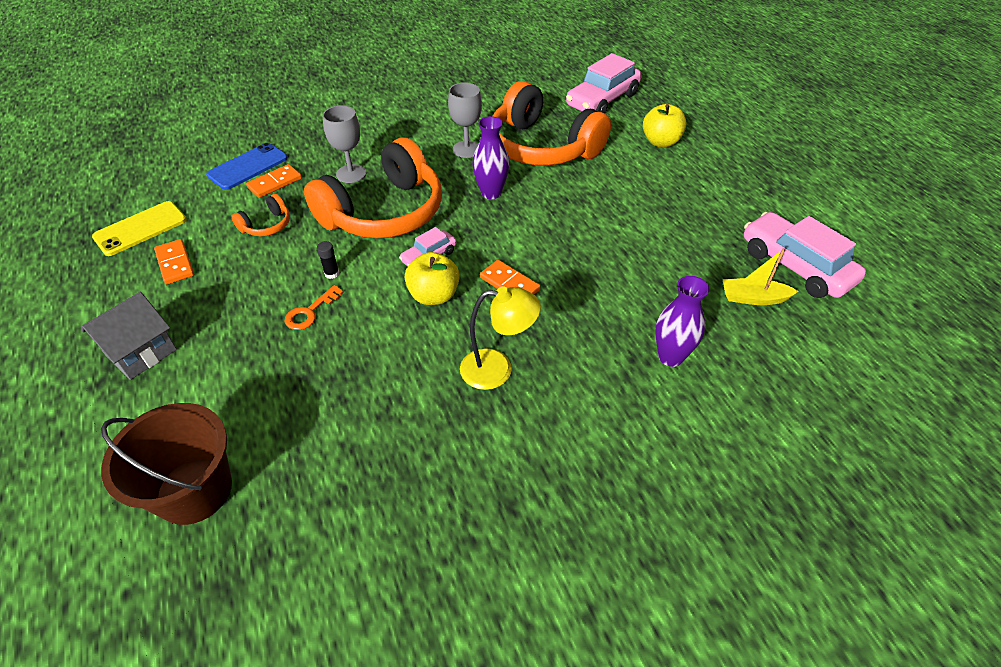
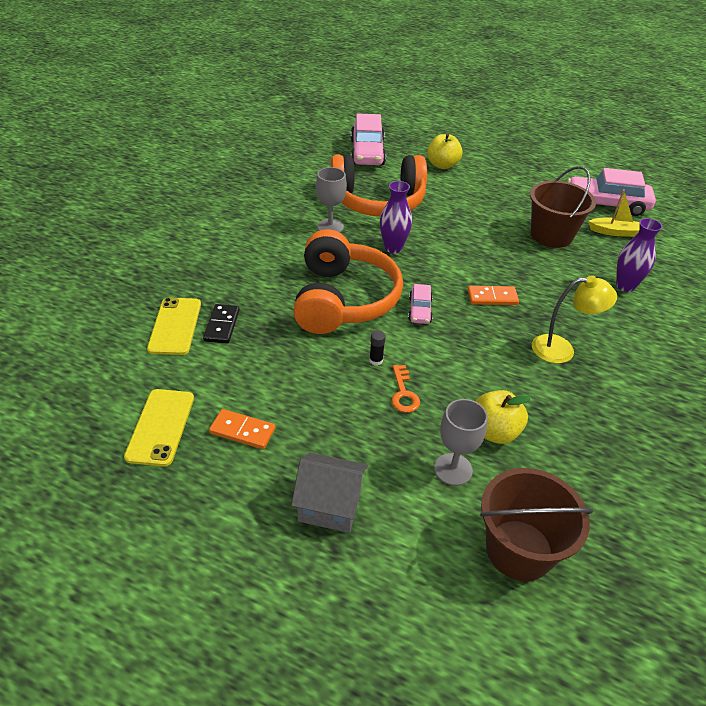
camera: 45 degrees left, 5 degrees down
(141, 352) = (329, 505): grey house -> grey house turned 75 degrees counterclockwise
(248, 167) = (175, 326): blue phone -> yellow phone
(266, 225) = (270, 358): orange headphones -> none
(275, 183) = (222, 325): orange domino -> black domino
(351, 174) = (273, 286): grey goblet -> grey goblet (453, 469)
(434, 295) = (462, 332): yellow apple -> yellow apple (494, 432)
(497, 369) = (562, 349): yellow lamp -> yellow lamp turned 45 degrees clockwise
(669, 262) = (551, 235): none -> brown bucket
(753, 298) = (614, 232): yellow boat -> yellow boat turned 135 degrees counterclockwise

